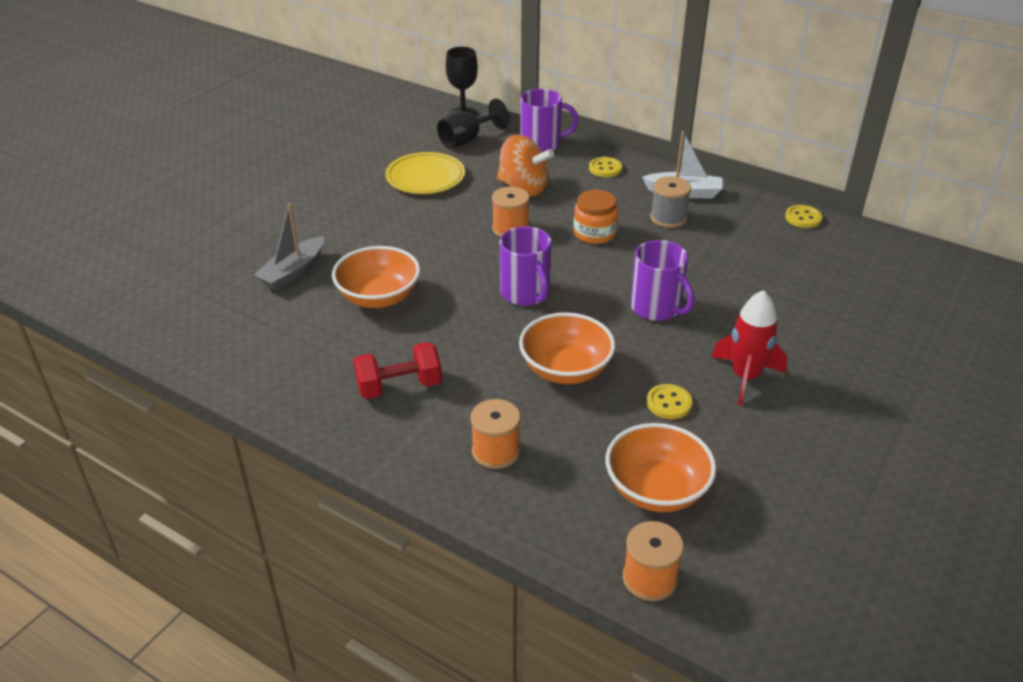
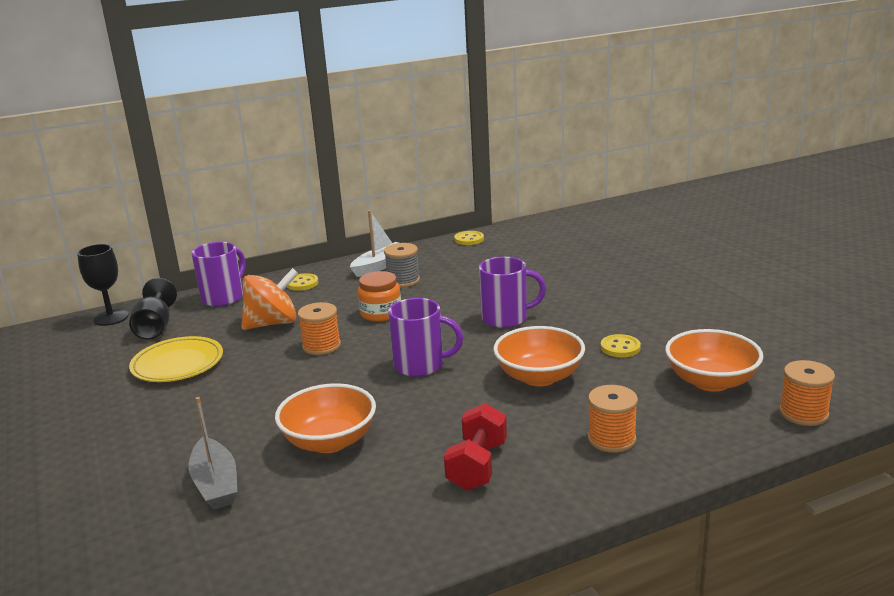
camera: 55 degrees left, 15 degrees down
(745, 377) = (618, 312): red rocket -> none

